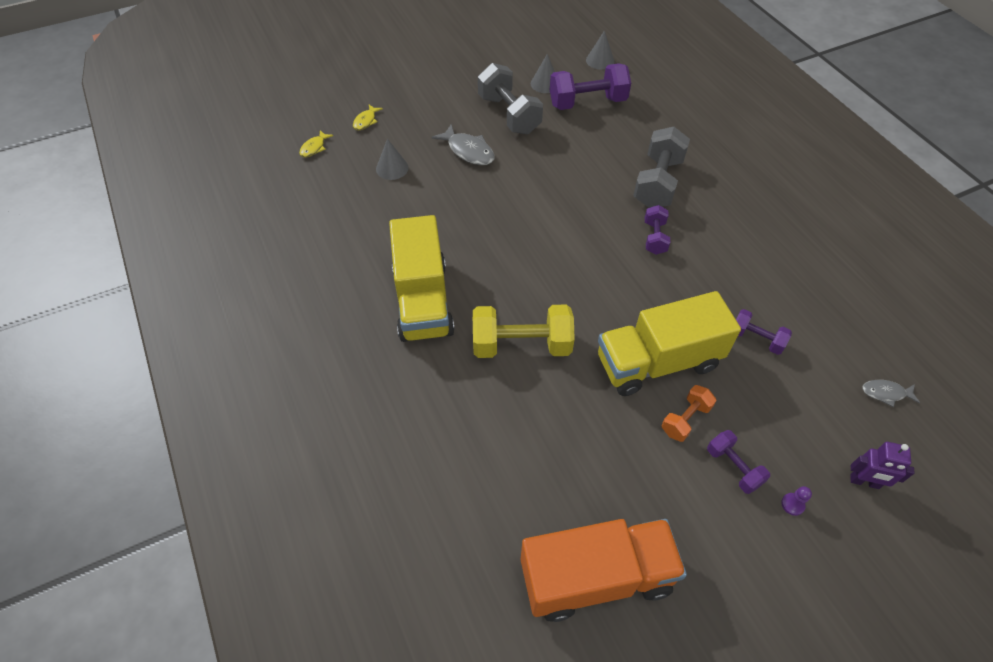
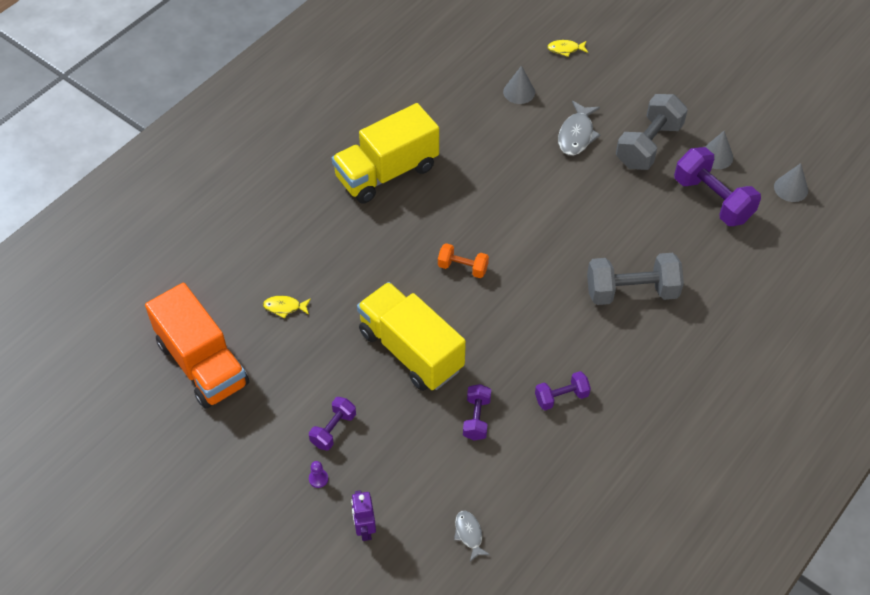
camera: 65 degrees right, 0 degrees up
(314, 148) = (509, 32): yellow fish -> yellow fish (284, 307)
(521, 345) = (378, 252): yellow dumbbell -> none
(654, 238) = (555, 309): purple dumbbell -> purple dumbbell (561, 397)
(685, 419) = (362, 385): orange dumbbell -> orange dumbbell (462, 268)

